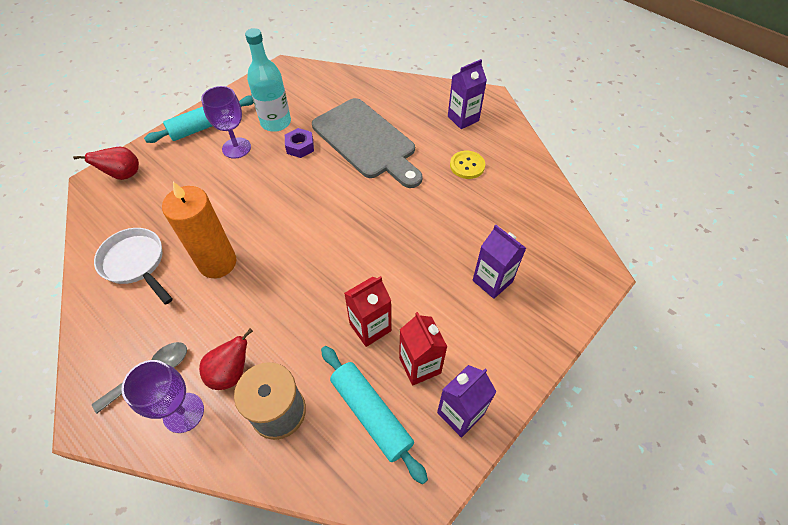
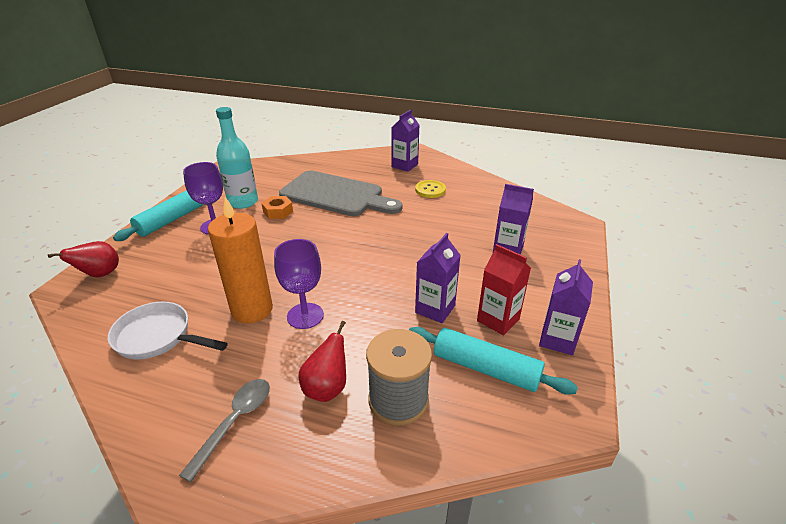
camera: 25 degrees left, 20 degrees down
(183, 412) = (297, 440): purple goblet -> purple goblet (305, 316)
(300, 147) = (278, 212): purple nut -> orange nut
(370, 327) = (435, 309): red carton -> purple carton

